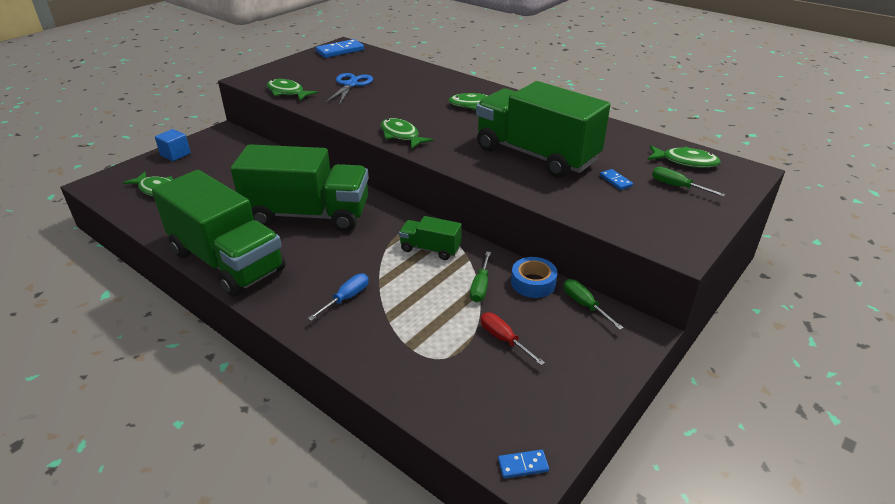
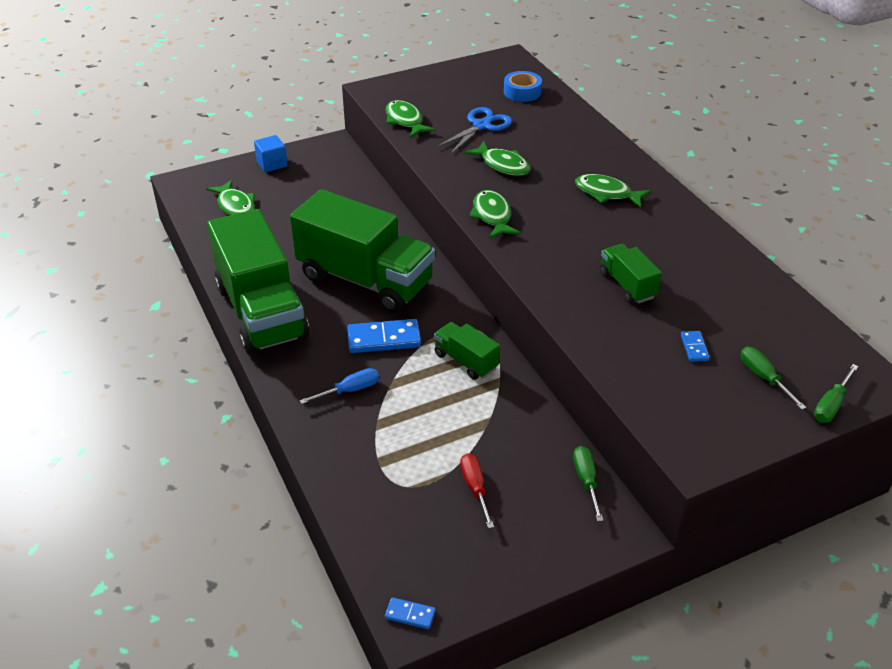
camera: 25 degrees right, 5 degrees up
(340, 51) = (500, 68): blue domino -> blue domino (384, 339)
(480, 286) = (490, 422): green screwdriver -> green screwdriver (831, 405)
(533, 283) = (548, 437): blue tape -> blue tape (522, 92)
(536, 155) = (627, 285): green truck -> green truck, size x0.45
(685, 162) = (805, 347): green fish -> green fish (502, 165)

